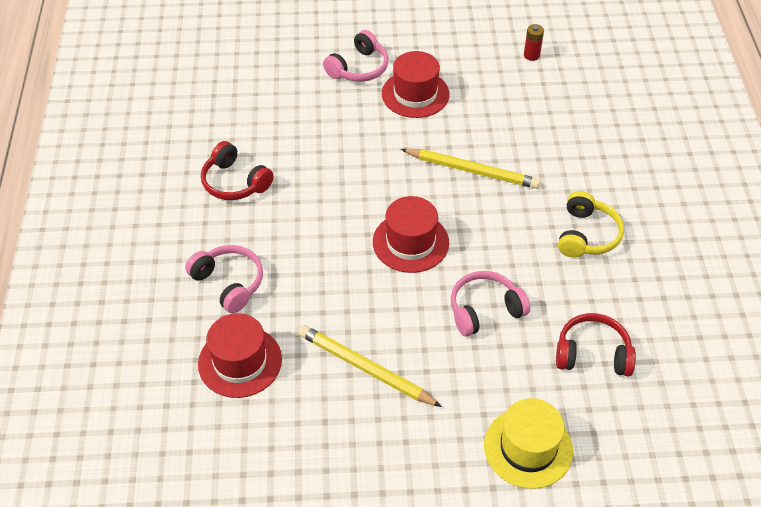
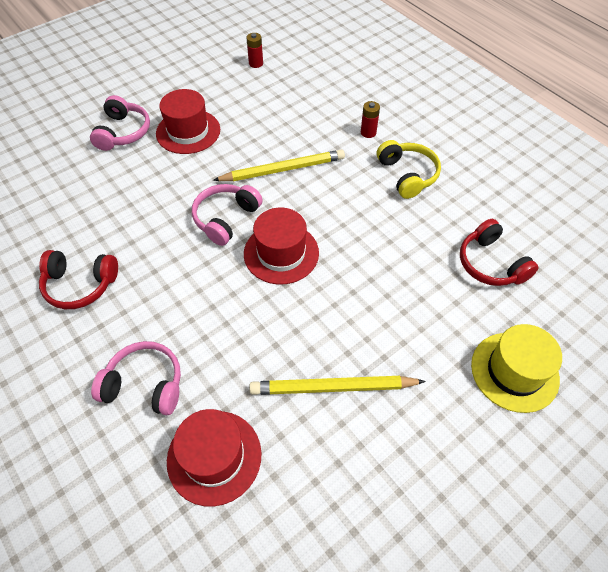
camera: 35 degrees left, 5 degrees up
(485, 310) = (385, 276): pink headphones -> pink headphones (226, 218)
(584, 176) = (368, 132): none -> red battery
(592, 354) = (490, 264): red headphones -> red headphones turned 90 degrees counterclockwise

